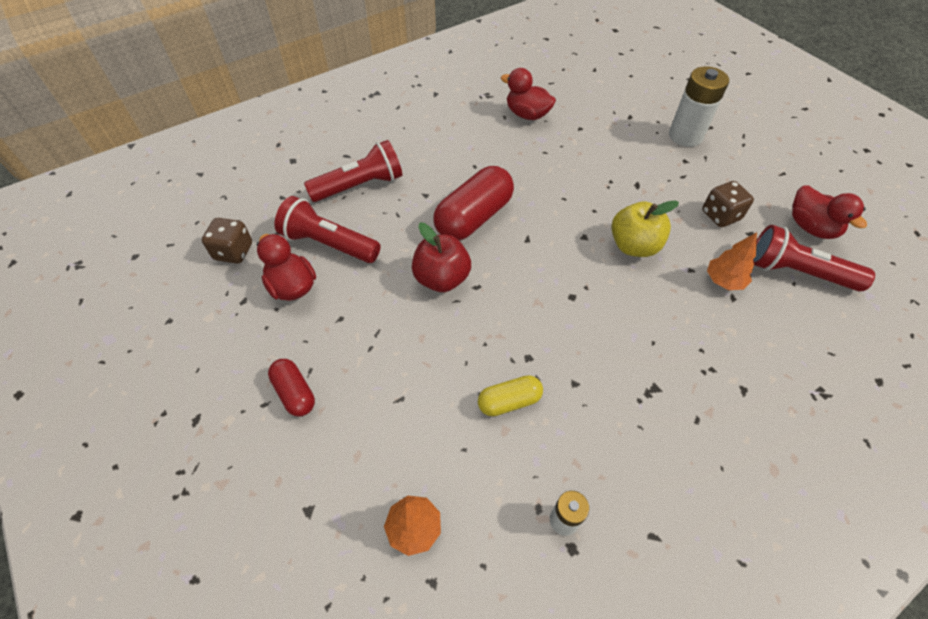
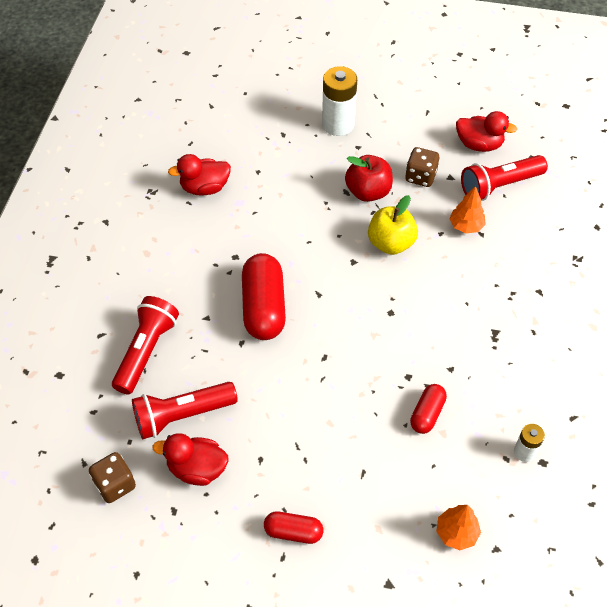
camera: 45 degrees left, 0 degrees up
(442, 278) = (295, 371): red apple -> red apple (368, 192)
(509, 401) = (427, 414): yellow capsule -> red capsule

